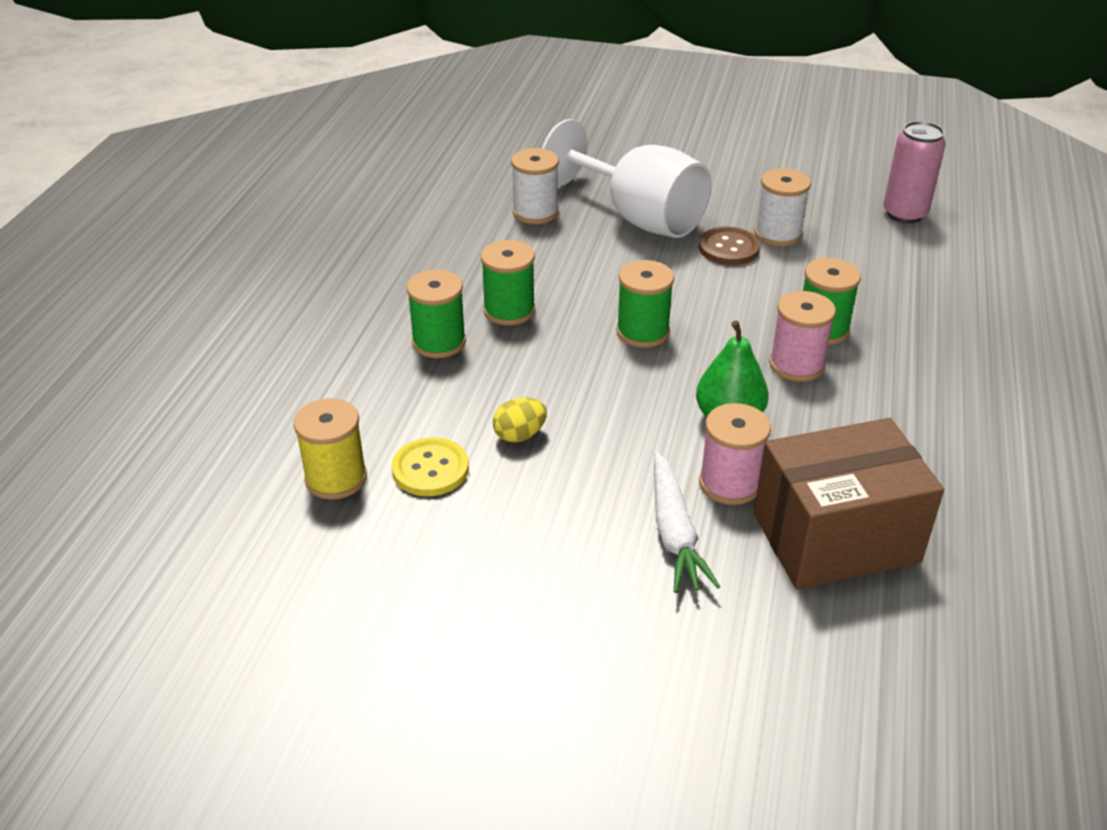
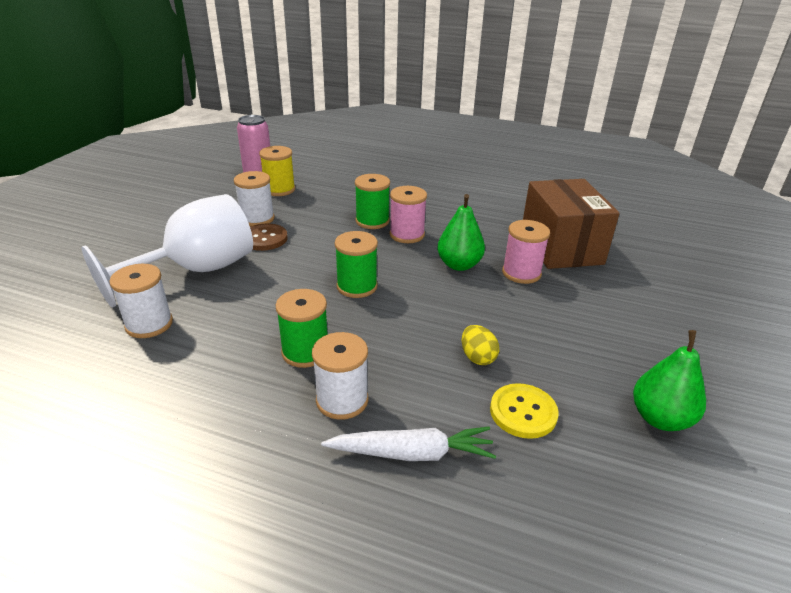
camera: 85 degrees left, 5 degrees down
(336, 478) = (543, 481): yellow spool -> yellow spool (279, 189)
(427, 589) = (660, 418): none -> green pear
(439, 342) = (342, 400): green spool -> white spool
(674, 533) = (570, 298): white carrot -> white carrot (412, 453)

